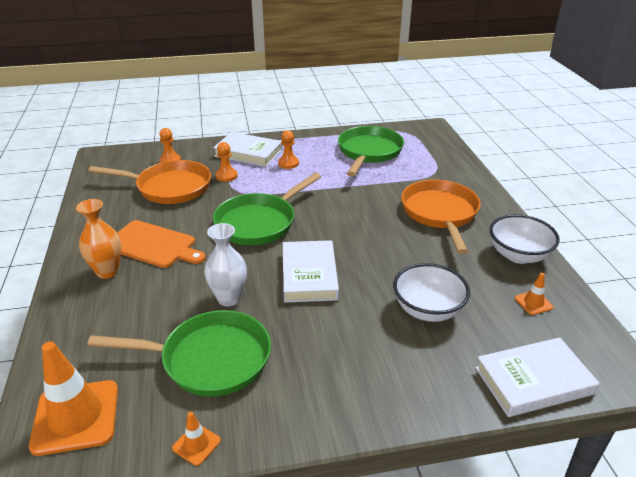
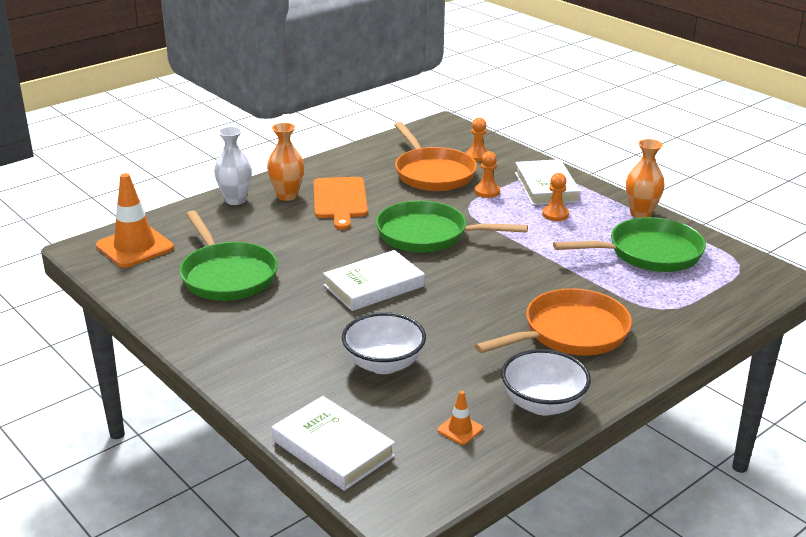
camera: 60 degrees right, 5 degrees down
(196, 444) = (142, 300): orange traffic cone -> none
(229, 298) = (304, 258): white vase -> white vase (235, 200)
(320, 137) = (641, 214): none -> orange vase

